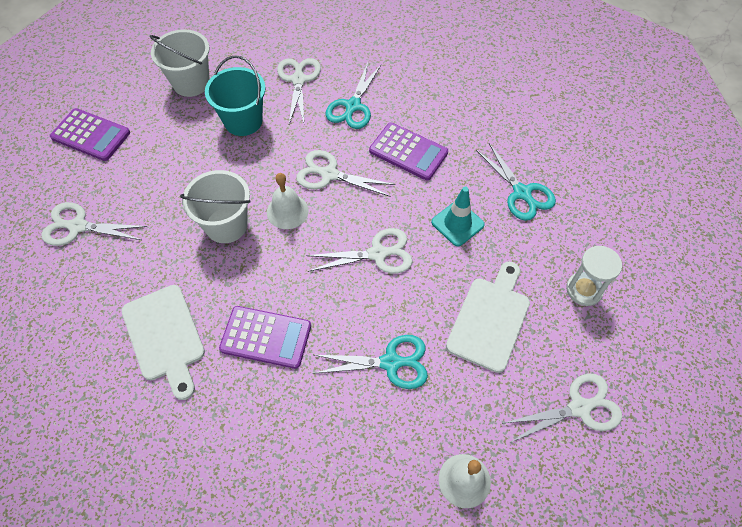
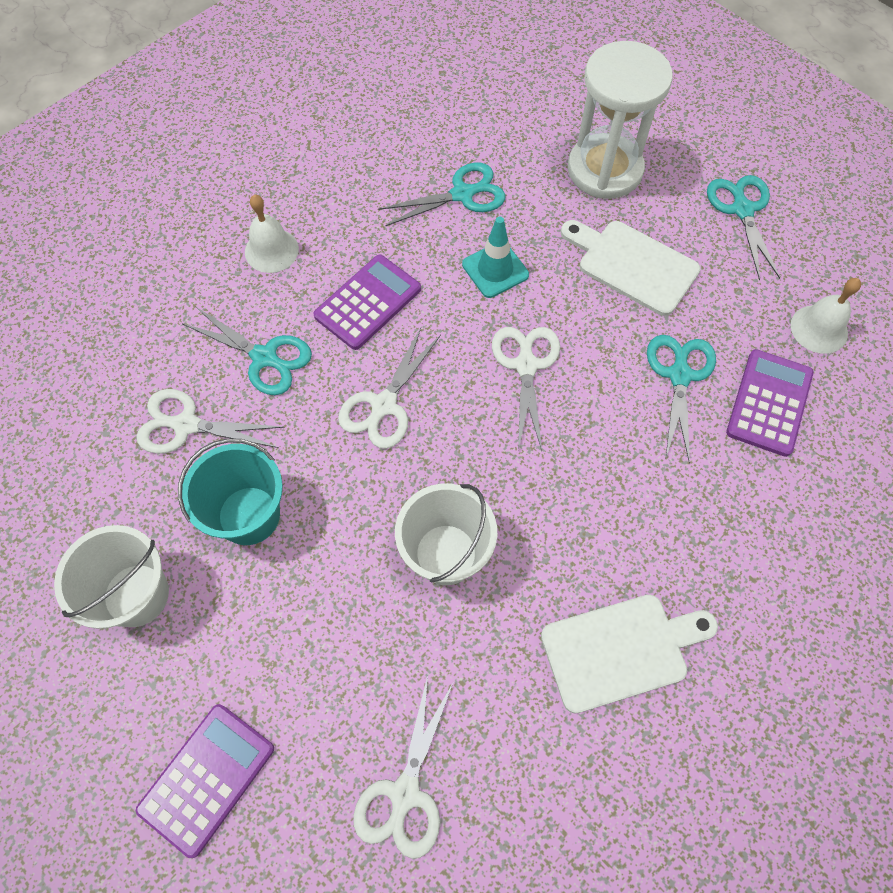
camera: 80 degrees left, 5 degrees up
(266, 337) = (634, 515): purple calculator -> purple calculator (769, 403)
(287, 211) = (437, 468): white bell -> white bell (271, 250)
(580, 407) = (742, 209): white scissors -> turquoise scissors
(584, 290) = (604, 170): white hourglass -> white hourglass, size x1.83

